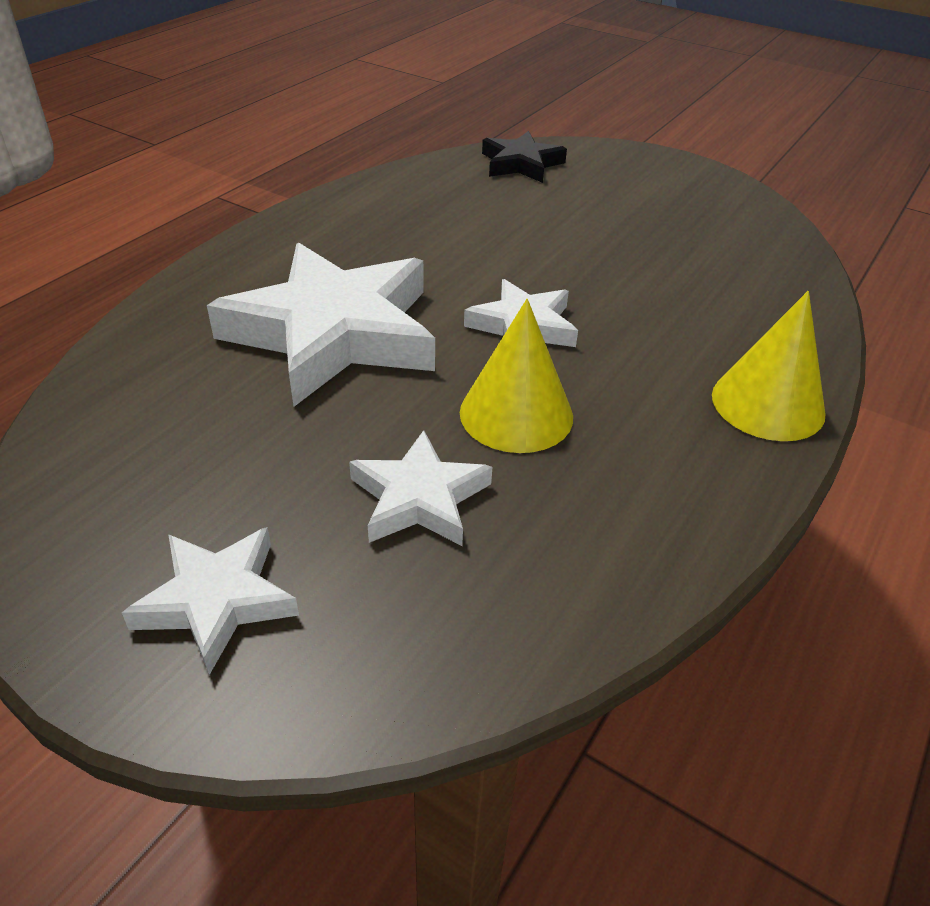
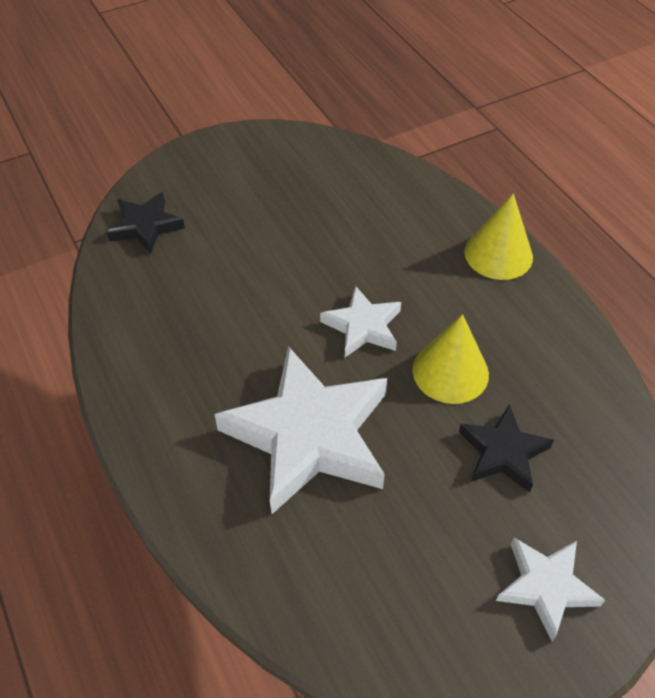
camera: 60 degrees left, 10 degrees up
(419, 498) = (503, 452): white star -> black star

